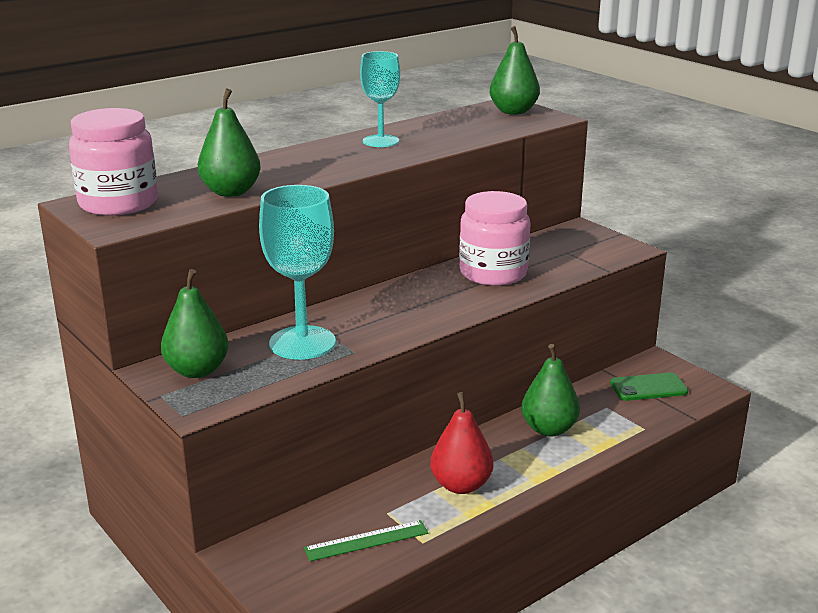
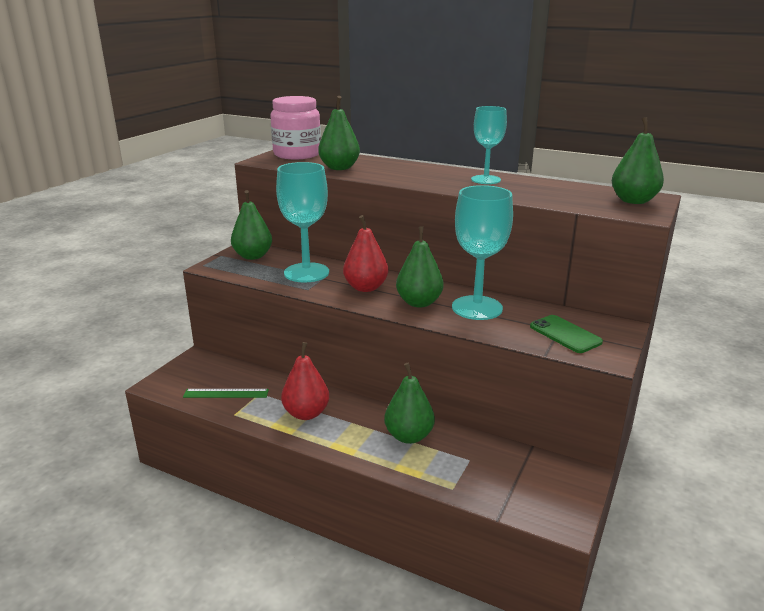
camera: 65 degrees right, 0 degrees up
(366, 540) = (226, 393): green ruler -> green ruler turned 45 degrees counterclockwise
(387, 316) = (365, 287): none -> red pear
(455, 297) = (419, 303): none -> green pear
(493, 273) = (477, 308): pink jar -> turquoise goblet
(648, 388) = (525, 478): green phone -> green phone (565, 334)

